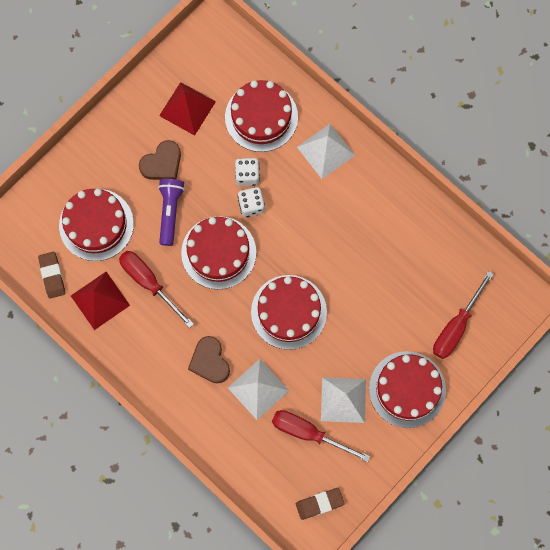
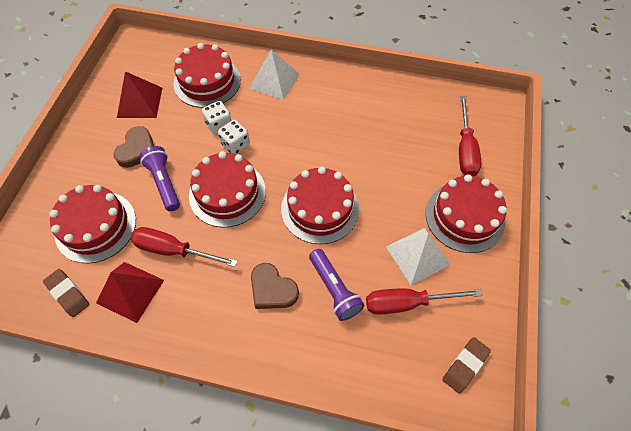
camera: 30 degrees left, 15 degrees down
(258, 389) = (334, 289): white pyramid -> purple flashlight

